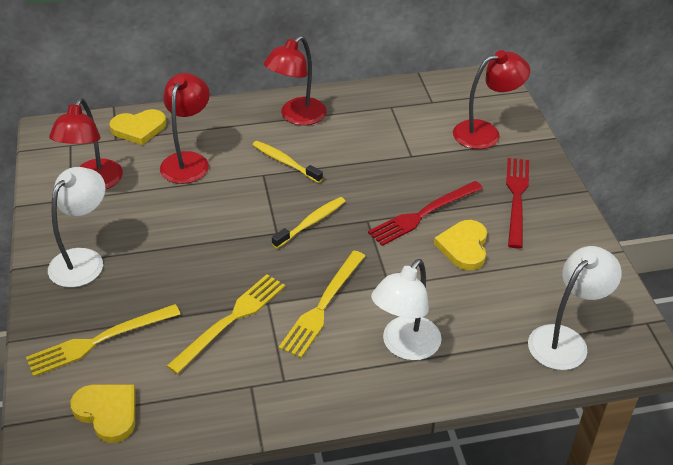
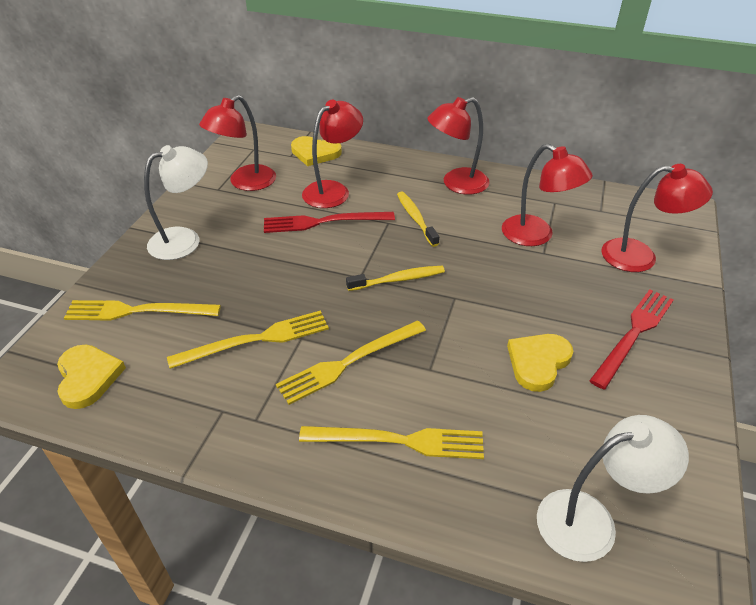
camera: 30 degrees right, 0 degrees up
(396, 143) = (536, 236): none -> red lamp
(405, 347) = (399, 441): white lamp -> yellow fork
(423, 214) = (516, 312): red fork -> red fork (323, 222)

